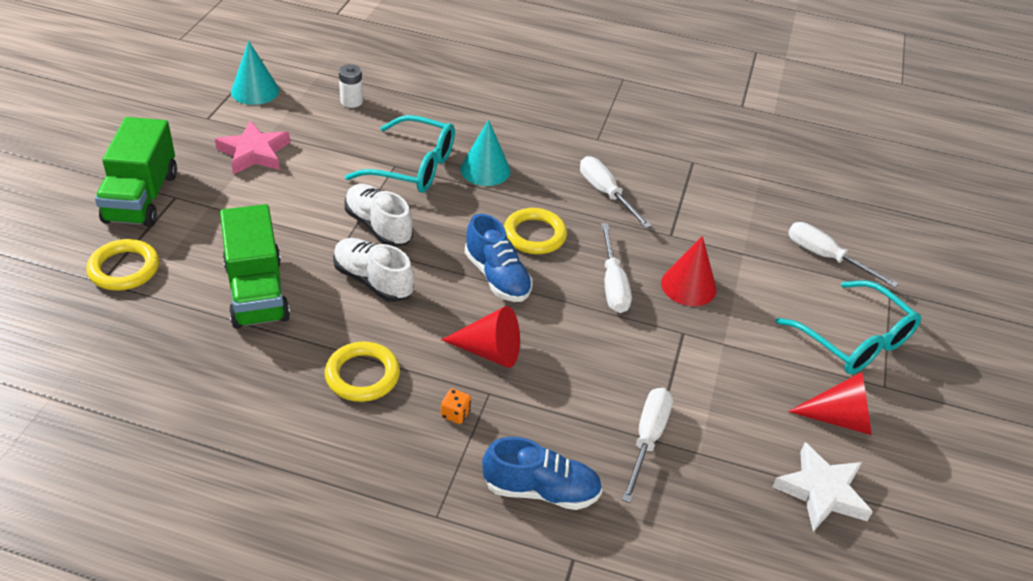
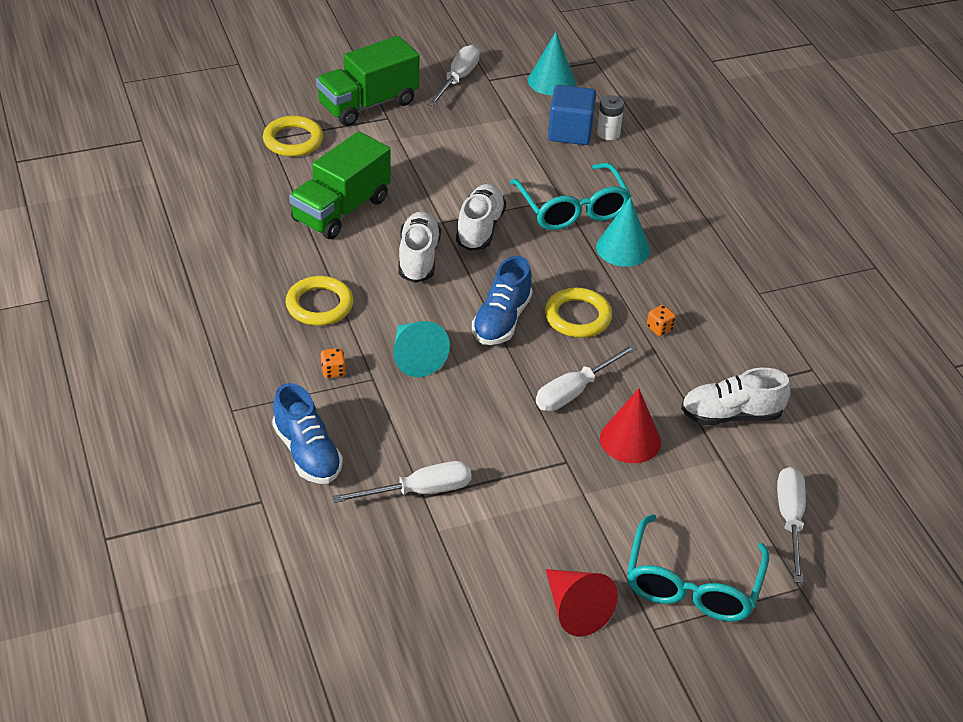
camera: 55 degrees right, 0 degrees up
(254, 153) = (480, 123): pink star -> none
(326, 117) = (570, 132): none -> blue cube
(489, 351) = (415, 357): red cone -> turquoise cone
(587, 203) = (659, 328): none -> orange dice
(606, 193) = (688, 333): white screwdriver -> white screwdriver (458, 79)
(705, 223) = (731, 415): none -> white shoe
(822, 492) = (474, 627): white star -> none

